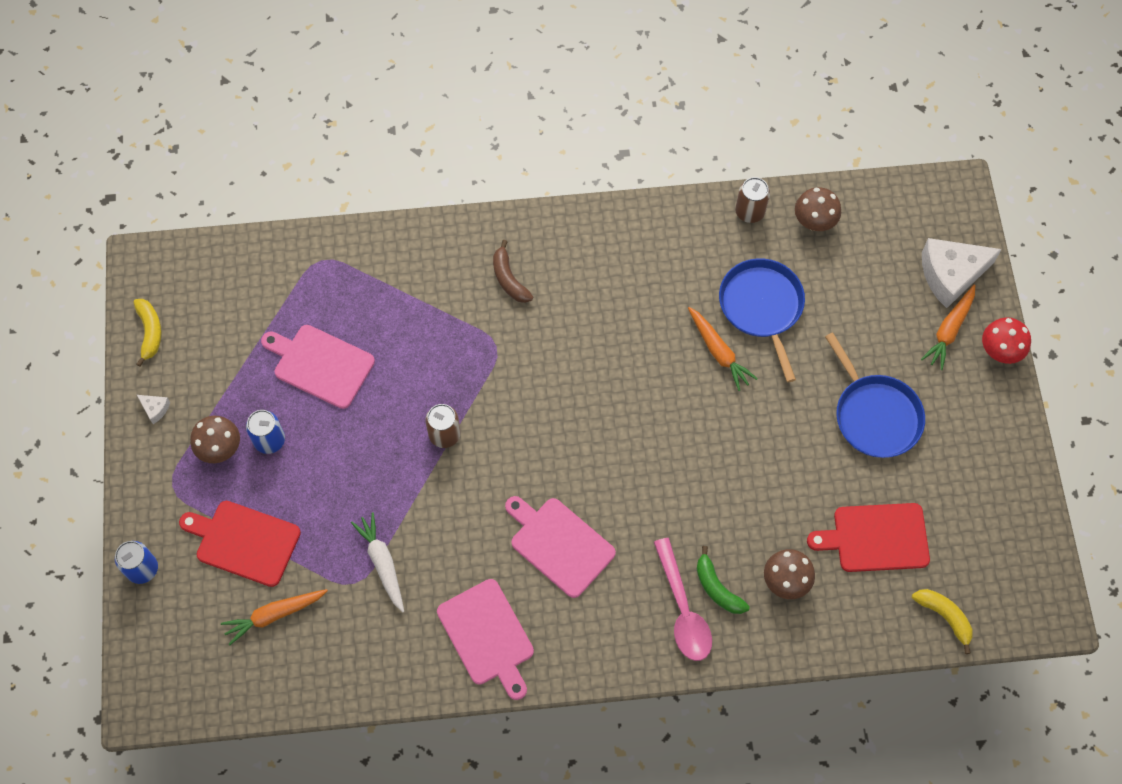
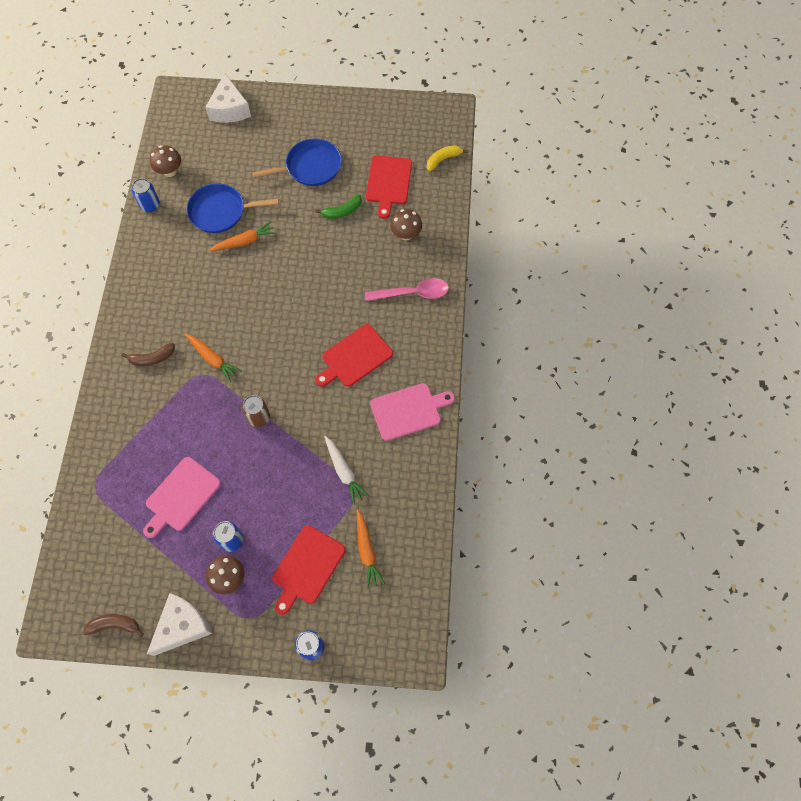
camera: 80 degrees left, 0 degrees up
(150, 332) = (115, 625): yellow banana -> brown banana
(155, 409) = (182, 626): white cheese -> white cheese, size x2.41
(382, 563) = (344, 471): white carrot -> white carrot turned 105 degrees counterclockwise
(559, 544) = (354, 357): pink cutting board -> red cutting board
(717, 588) = (402, 272): green banana -> green banana (342, 211)
(749, 211) = (150, 205): brown can -> blue can
(949, 330) = (266, 118): orange carrot -> orange carrot (213, 359)
(999, 351) = (286, 97): red mushroom -> none

